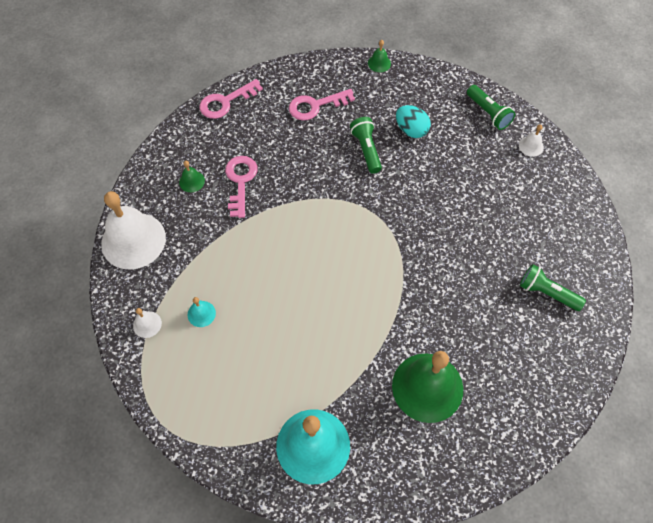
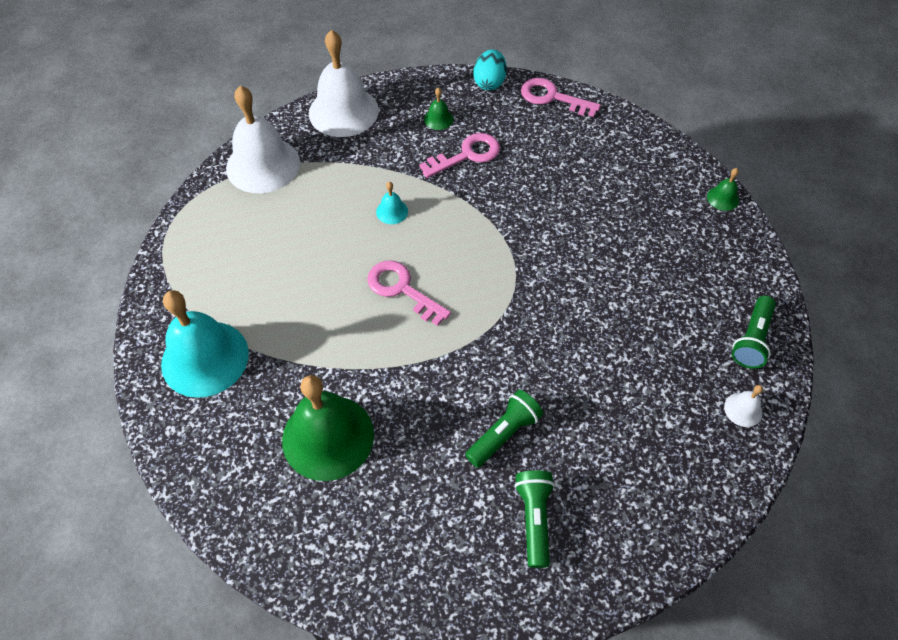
camera: 60 degrees right, 5 degrees down
(147, 324) = (263, 165): white bell -> white bell, size x2.39
(201, 314) = (298, 198): turquoise bell -> turquoise bell (392, 211)
(315, 106) = (612, 170): pink key -> pink key (402, 289)
(366, 150) = (593, 241): green flashlight -> green flashlight (504, 434)
(411, 130) = (656, 271): turquoise egg -> turquoise egg (489, 82)

